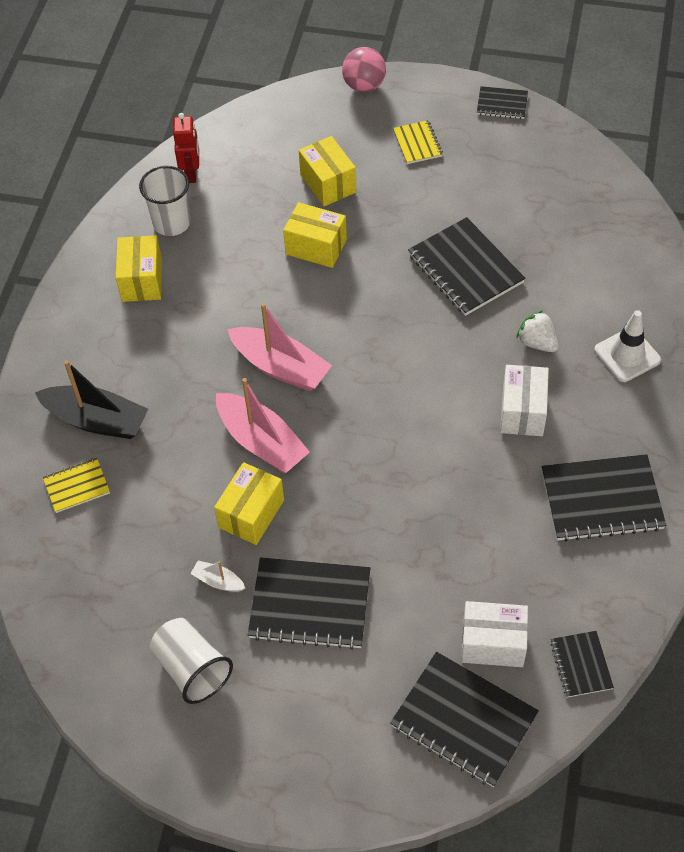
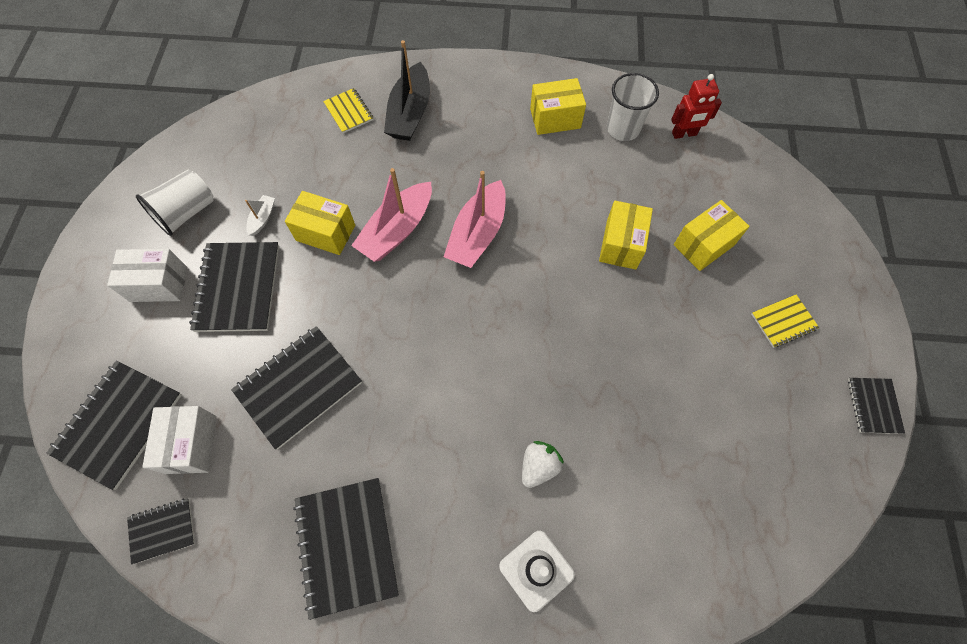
camera: 80 degrees right, 10 degrees up
(364, 86) = (848, 262): pink ball -> none
(465, 269) = (623, 384): black notebook -> black notebook (298, 387)
(522, 411) = (449, 456): white box -> white box (158, 284)

